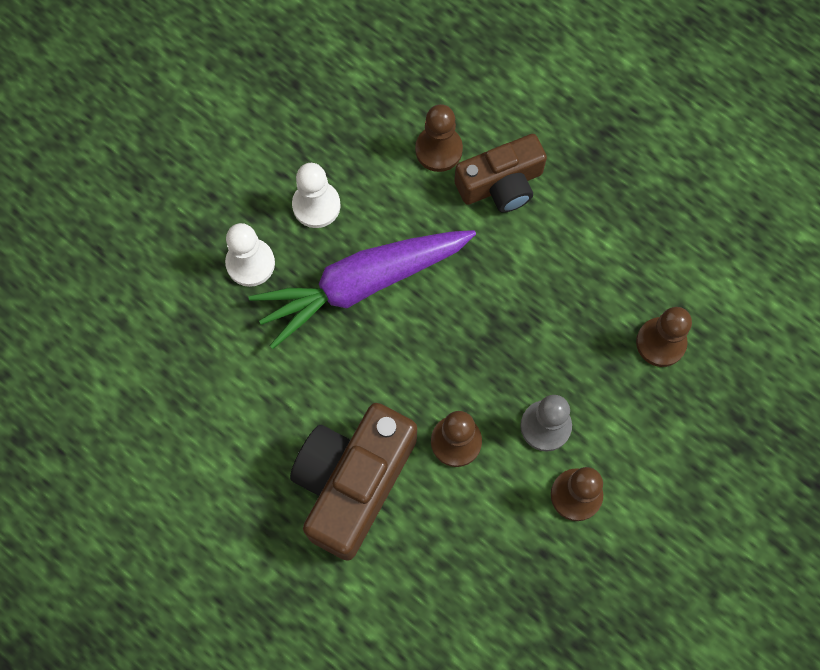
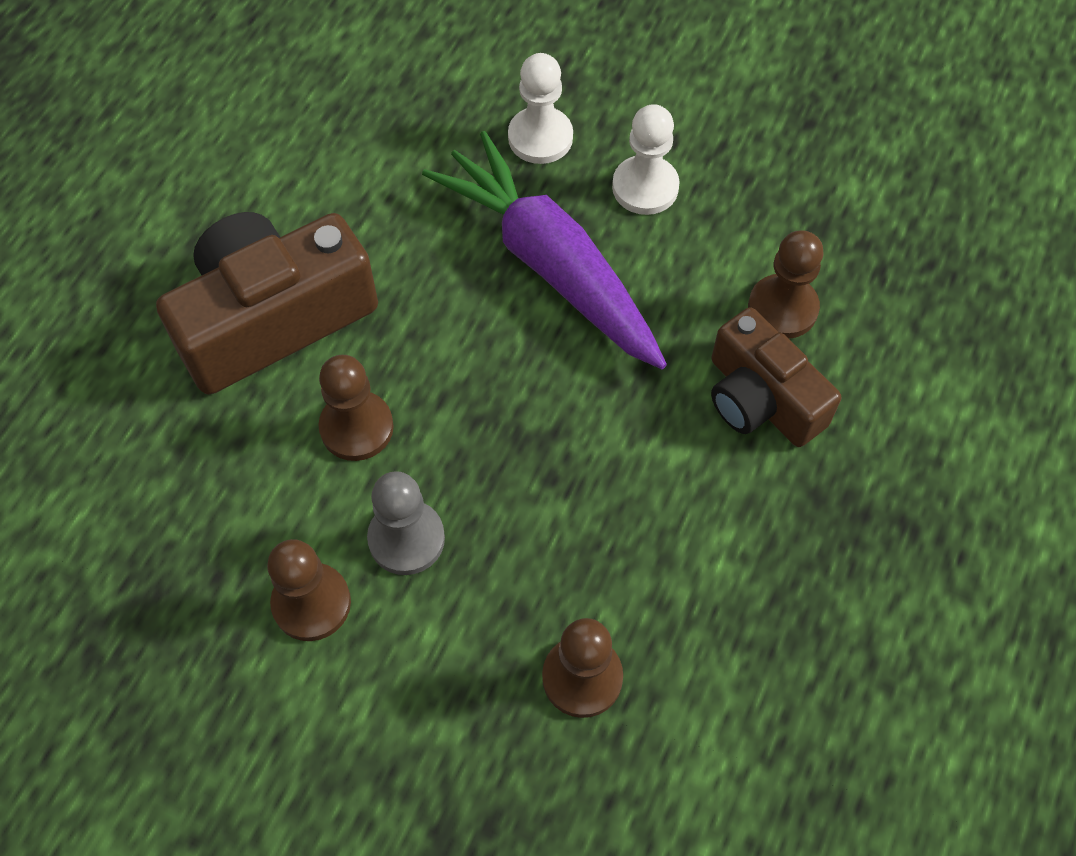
camera: 75 degrees right, 10 degrees down
(353, 482) = (273, 319): brown camera -> brown camera turned 45 degrees counterclockwise

